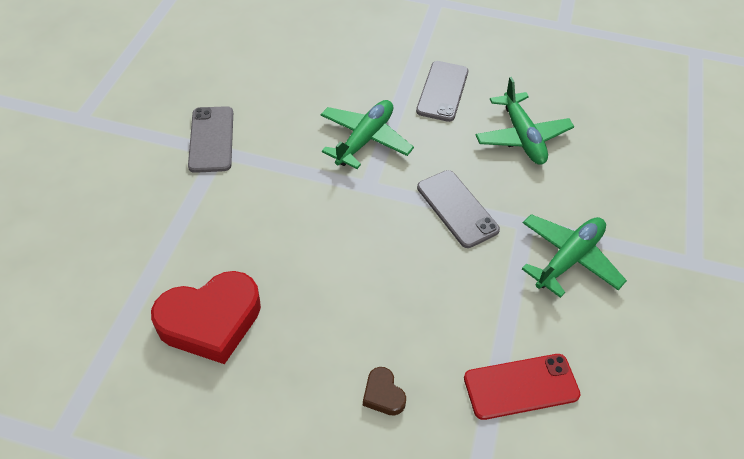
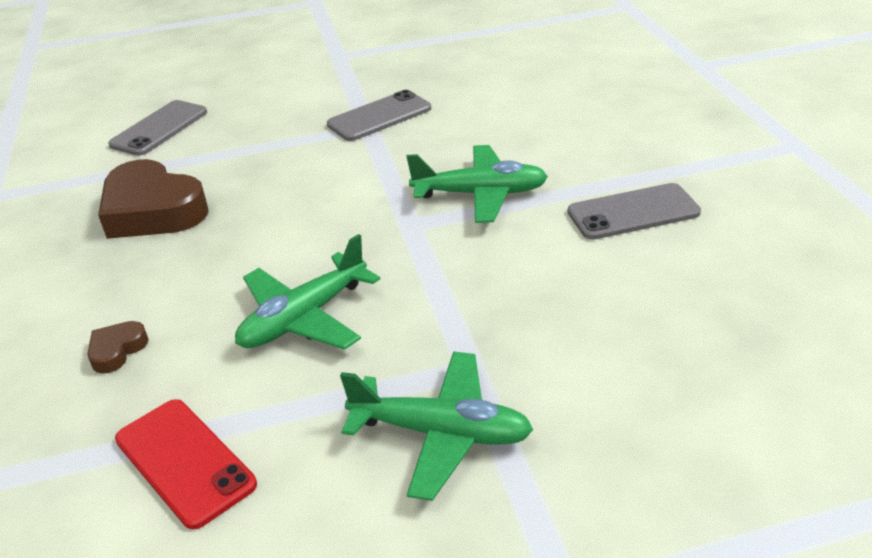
camera: 65 degrees right, 15 degrees down
(211, 321) = (153, 211): red heart -> brown heart
(457, 208) = (439, 300): grey phone -> grey phone (159, 128)
(522, 137) = (633, 305): green plane -> green plane (304, 318)

